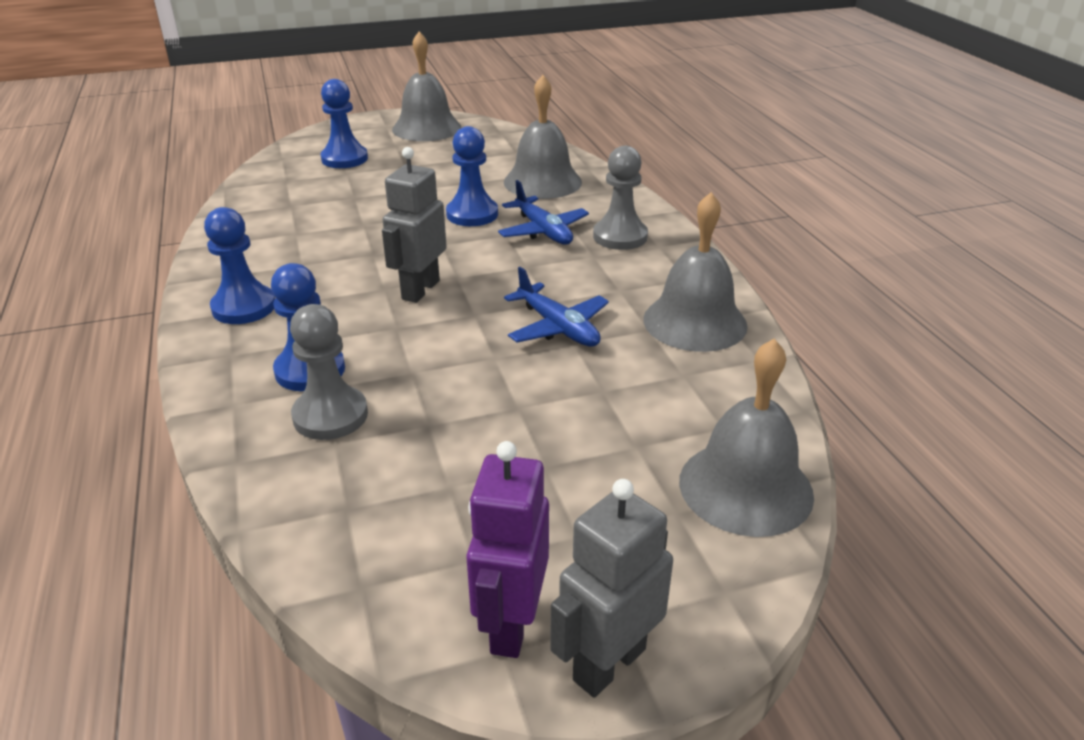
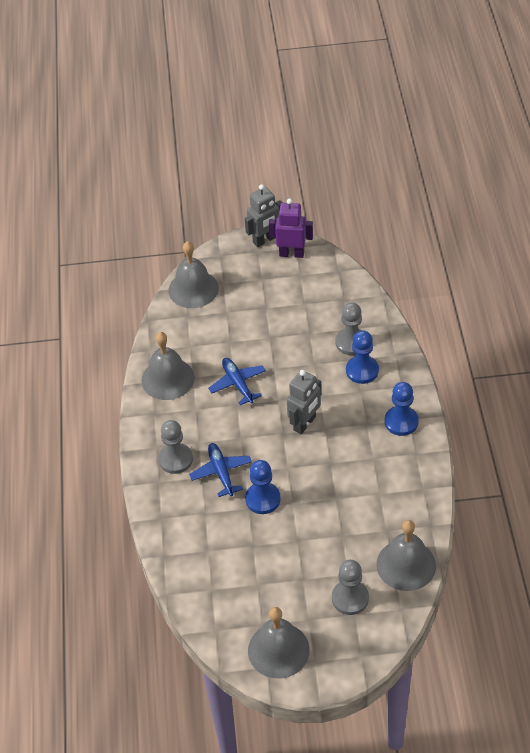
camera: 165 degrees left, 15 degrees up
(344, 159) = (350, 598): blue pawn -> grey pawn
(510, 624) = (291, 254): purple robot -> purple robot turned 105 degrees counterclockwise
(542, 182) = (204, 537): grey bell -> grey bell (406, 565)

